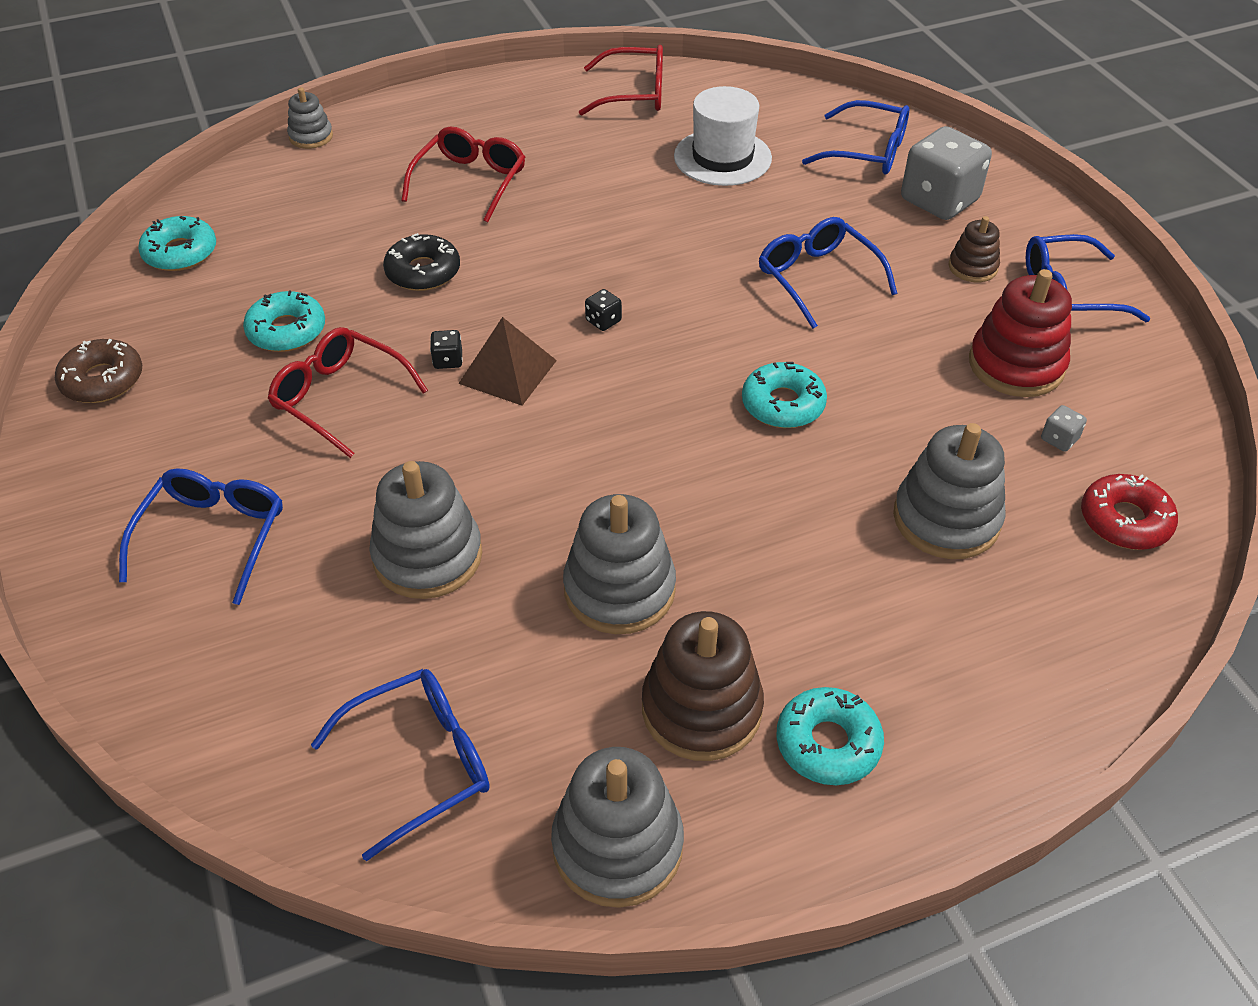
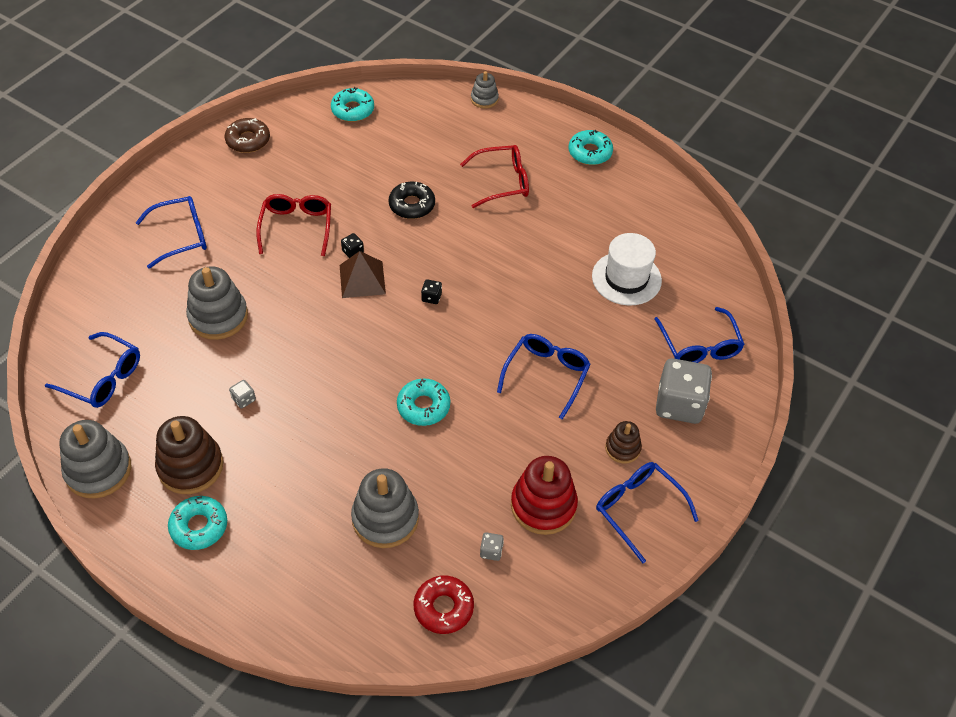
camera: 55 degrees right, 5 degrees up
(287, 331) = (328, 181): turquoise donut -> turquoise donut (590, 152)
(619, 589) = (244, 399): grey stacking toy -> grey dice
(634, 94) = (653, 207): red glasses -> none

